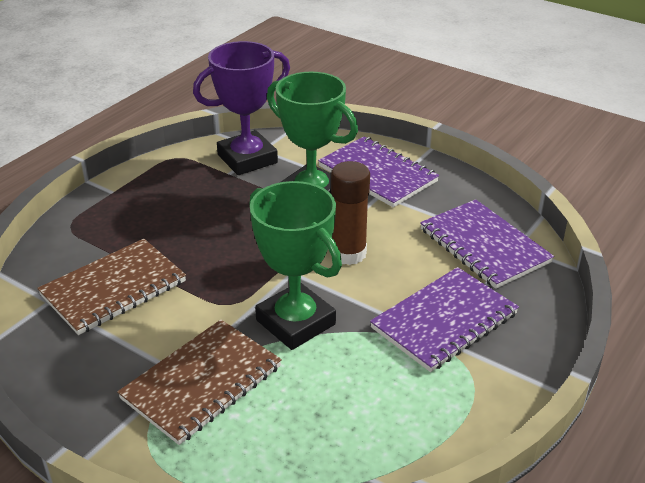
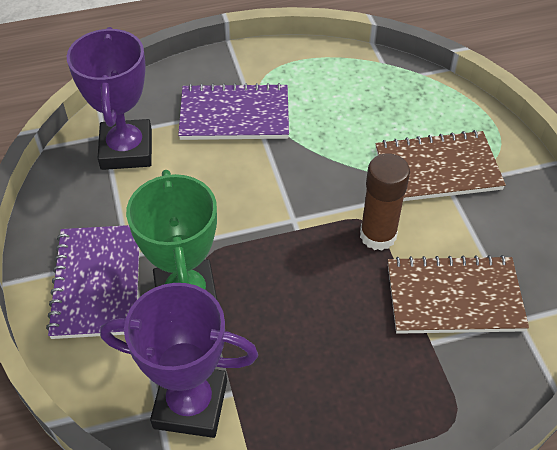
camera: 140 degrees left, 15 degrees up
(295, 322) = (334, 174): green trophy -> none
(348, 253) = (231, 208): brown glue stick -> brown glue stick (378, 235)
(484, 246) = (126, 150): purple notebook -> purple trophy

